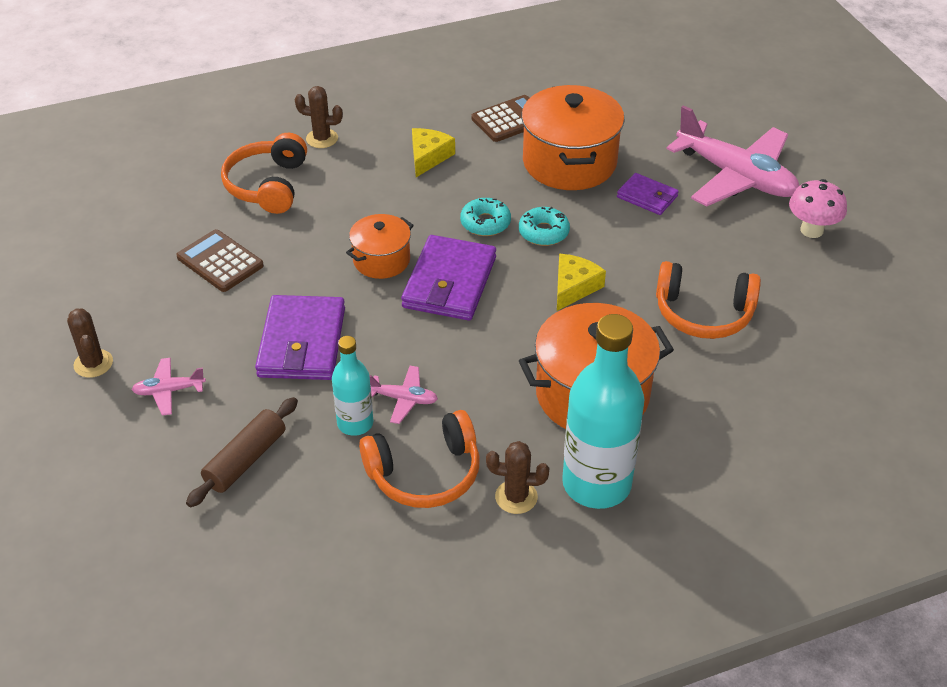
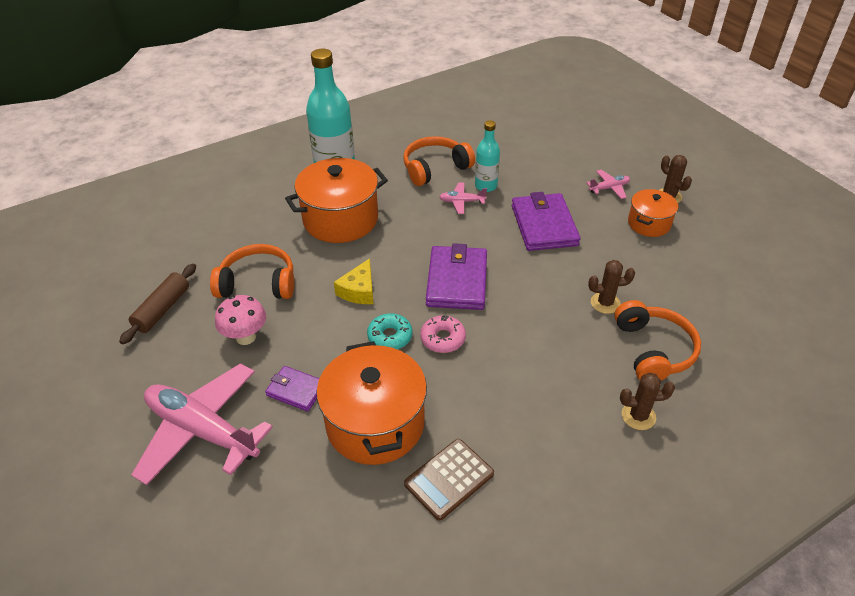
camera: 170 degrees right, 0 degrees up
(220, 262) = (641, 273): brown calculator -> none
(246, 460) = (539, 162): brown rolling pin -> brown rolling pin (162, 309)
(381, 260) = (517, 292): orange pot -> orange pot (649, 223)
(428, 157) = (520, 408): yellow cheese -> none
(485, 223) = (443, 339): turquoise donut -> pink donut
(516, 497) = (381, 164): brown cactus -> brown cactus (605, 303)
(811, 230) = (145, 374): pink mushroom -> pink mushroom (246, 337)

